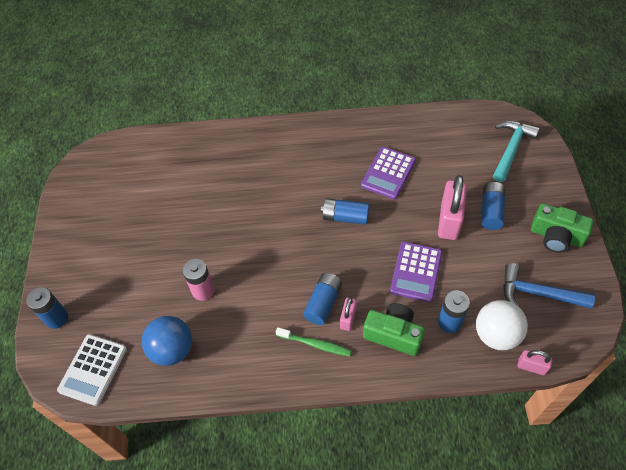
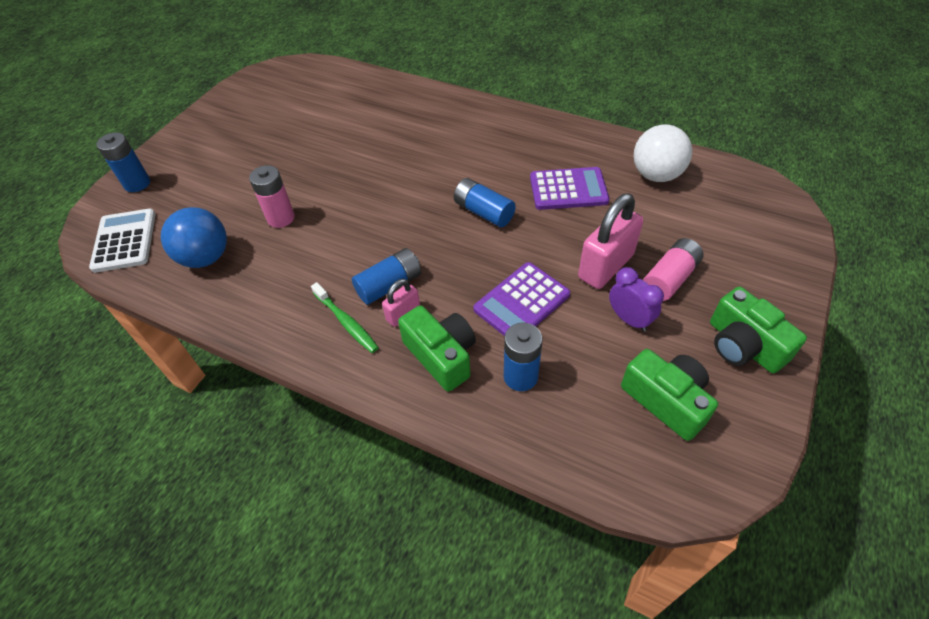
camera: 30 degrees right, 5 degrees down
(93, 369) = (124, 241): white calculator -> white calculator turned 120 degrees clockwise
(388, 173) = (568, 189): purple calculator -> purple calculator turned 150 degrees counterclockwise
(485, 251) = (629, 319): none -> purple clock
(491, 211) = (670, 278): blue battery -> pink battery
(496, 334) = (571, 421): white ball -> white ball (656, 175)
(511, 149) = (748, 223): turquoise hammer -> none
(531, 366) = (591, 486): pink padlock -> none
(537, 293) = (666, 400): blue hammer -> green camera

